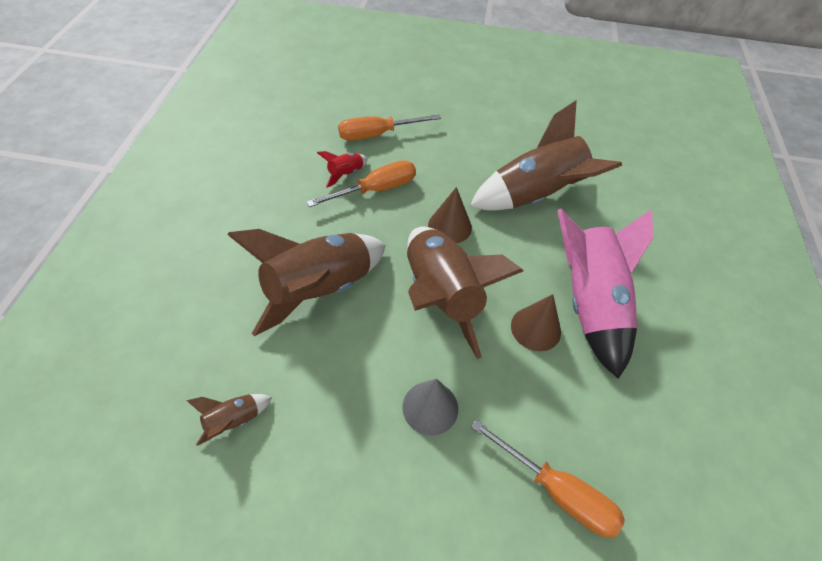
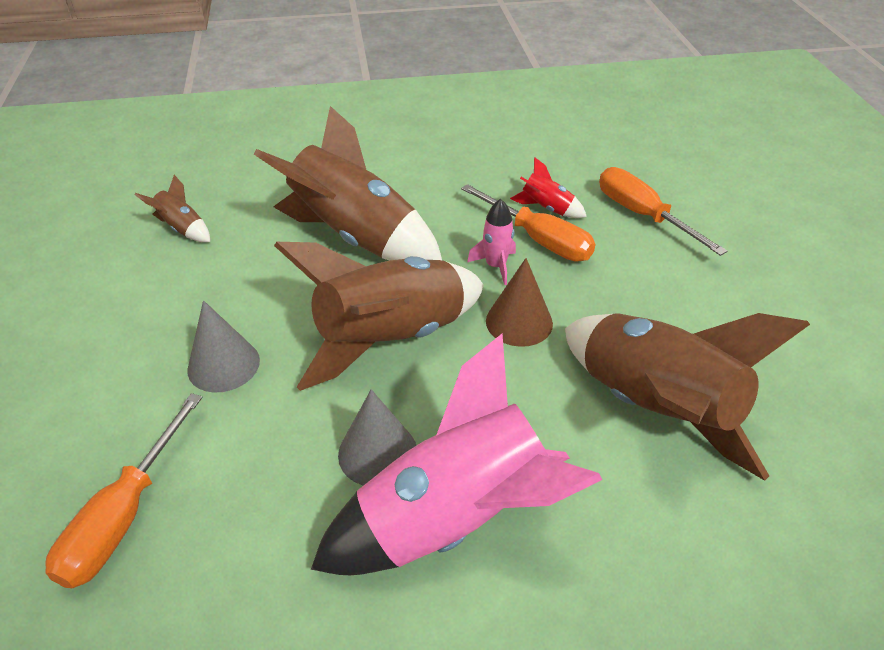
camera: 75 degrees right, 10 degrees down
(392, 220) = (495, 266): none -> pink rocket
(535, 328) = (377, 453): brown cone -> grey cone

